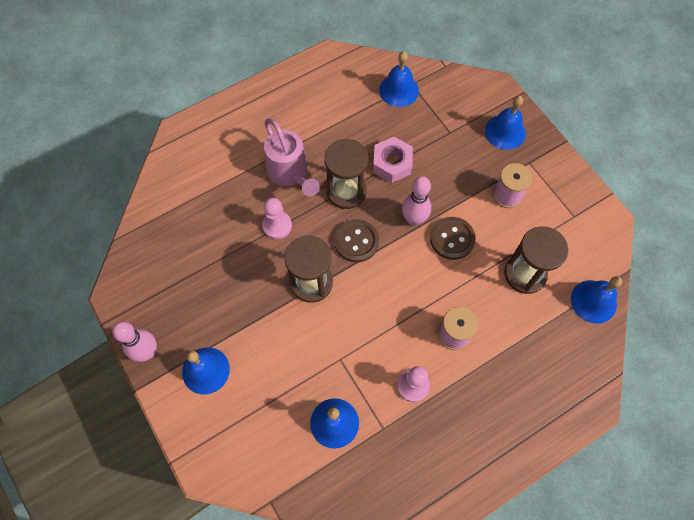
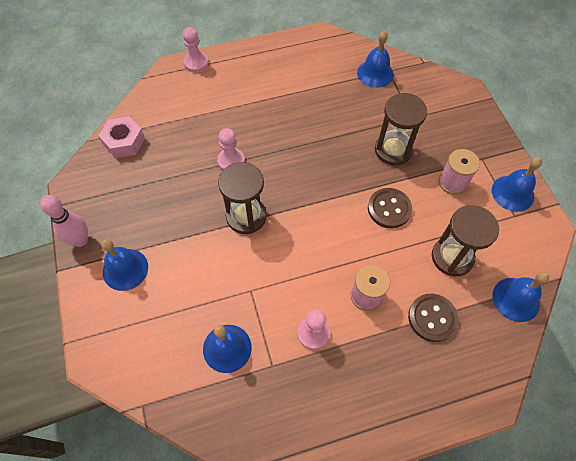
camera: 15 degrees right, 5 degrees down
(203, 120) = (196, 63): none -> pink pawn
(290, 173) = (257, 120): pink watering can -> none
(346, 191) = (302, 146): brown hourglass -> brown hourglass (393, 150)
(356, 241) = (298, 190): brown button -> brown button (432, 318)
(392, 164) = (351, 132): pink nut -> pink nut (124, 141)
(414, 219) = (357, 184): pink bowling pin -> none
(505, 132) = (465, 128): blue bell -> blue bell (512, 193)

